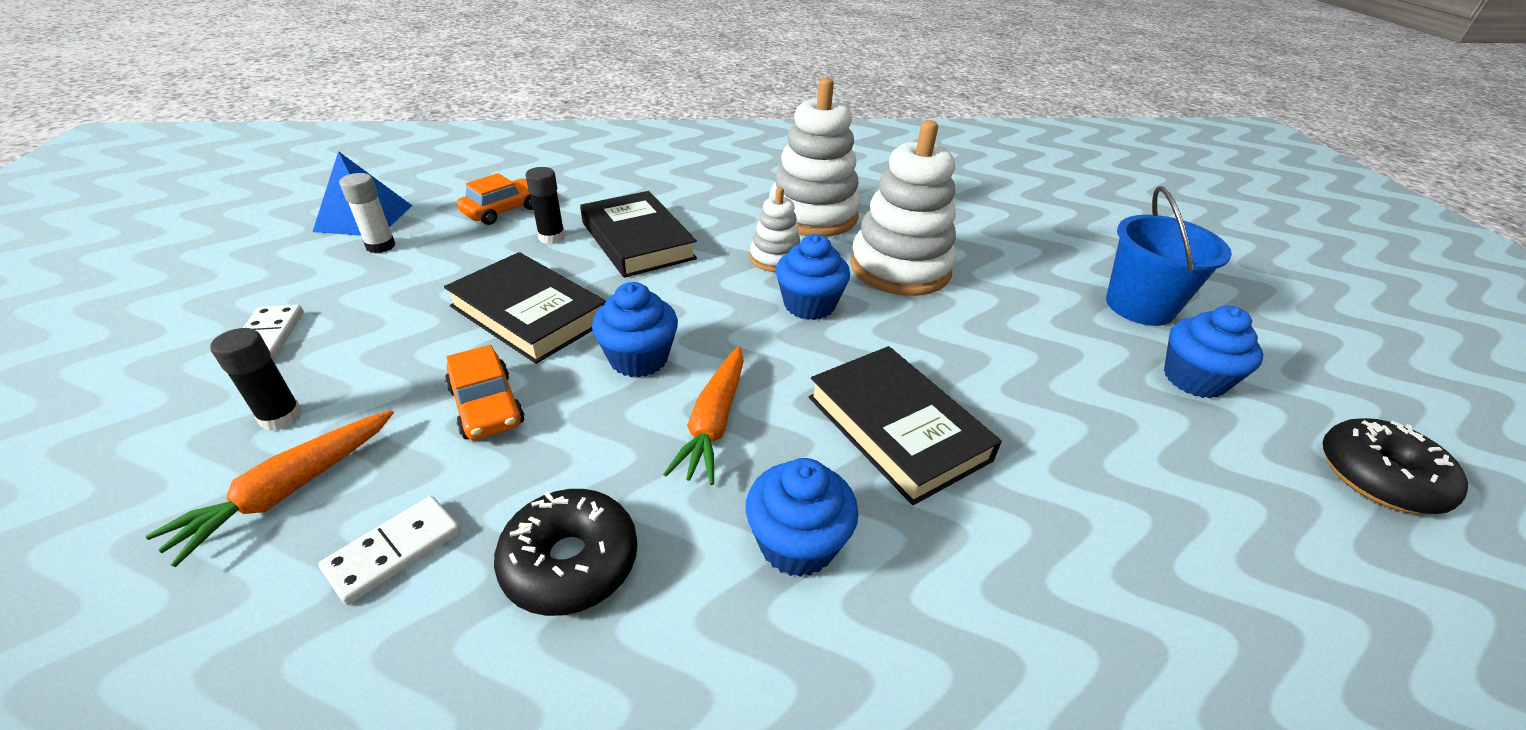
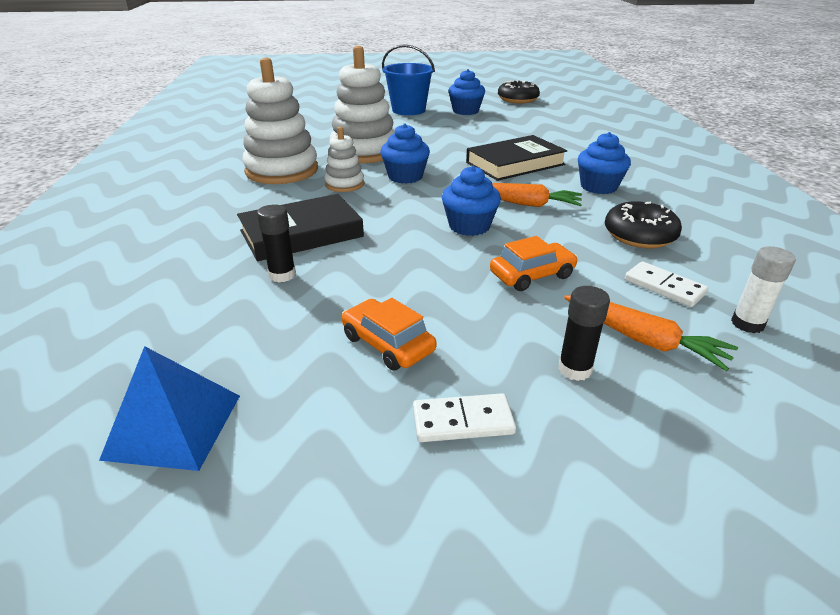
camera: 85 degrees left, 5 degrees down
(380, 246) = (267, 388): white glue stick -> white glue stick (747, 324)
(503, 210) = (205, 312): orange car -> orange car (387, 344)
(529, 313) = (415, 272): black book -> none

